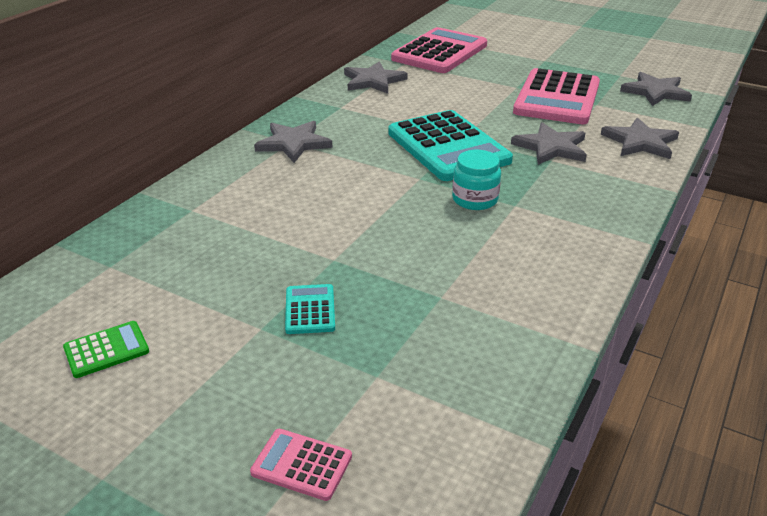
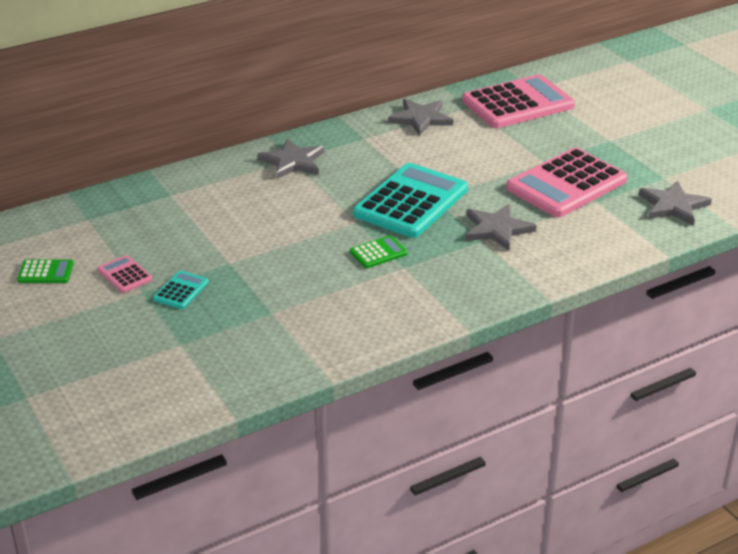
camera: 30 degrees right, 0 degrees up
(301, 465) = (94, 372): pink calculator -> pink calculator (125, 275)
(448, 147) = (411, 202): turquoise calculator -> turquoise calculator turned 150 degrees counterclockwise
(475, 199) = (378, 253): turquoise jar -> green calculator
(640, 142) = (583, 249): grey star -> none

